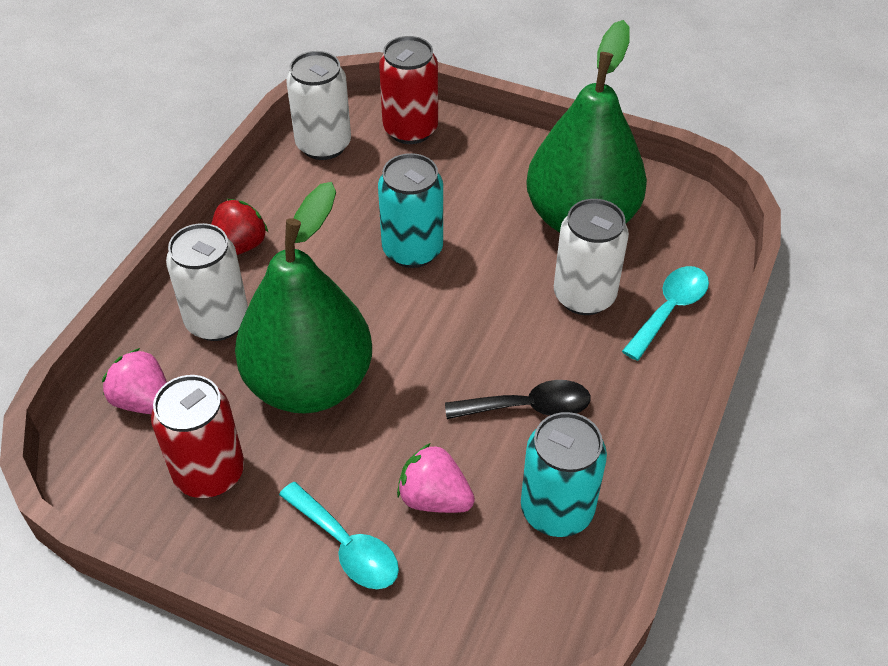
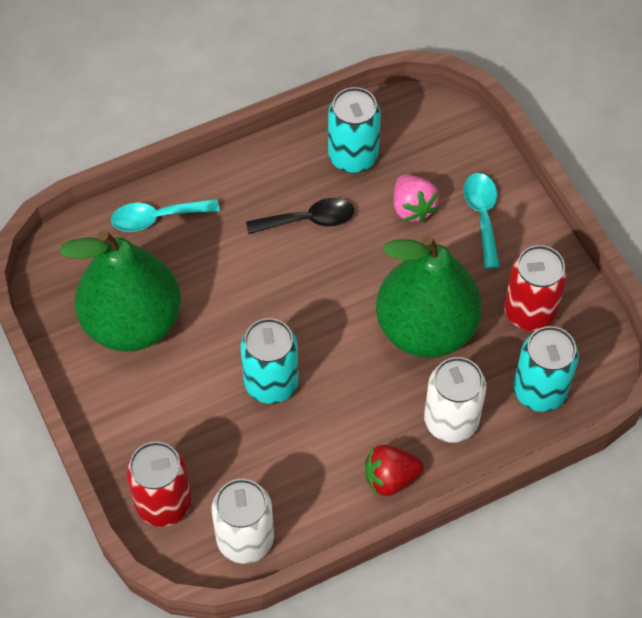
camera: 140 degrees left, 10 degrees up
(144, 401) = (539, 391): pink strawberry -> turquoise can
(529, 407) = (309, 220): black spoon -> black spoon turned 135 degrees clockwise
(584, 296) = (197, 265): white can -> none

